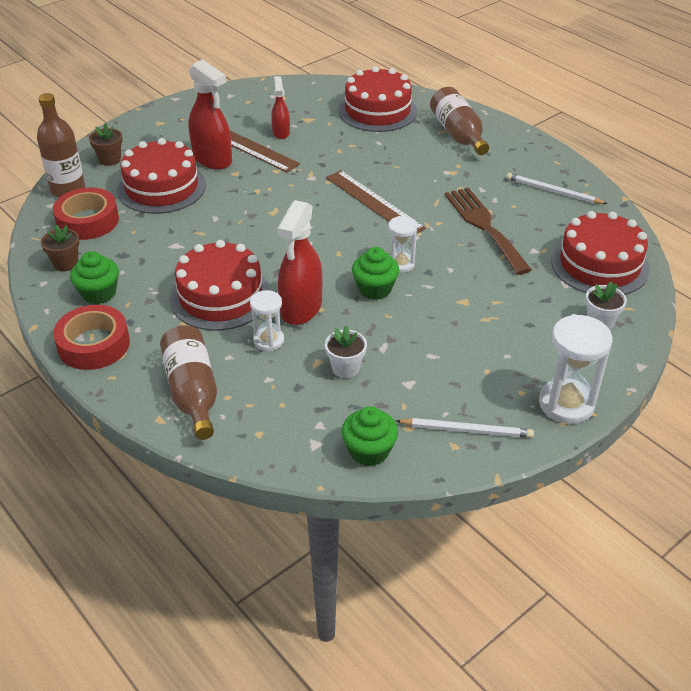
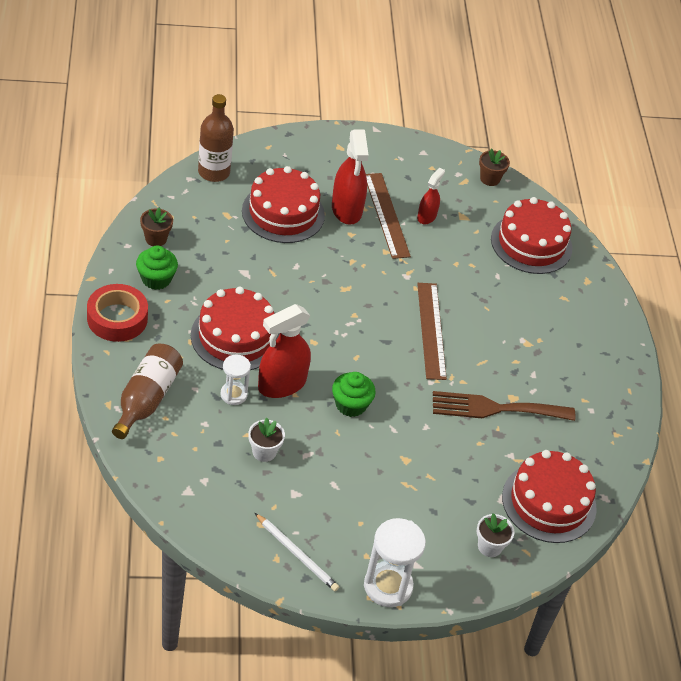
camera: 30 degrees right, 5 degrees up
(87, 221) = (203, 210): red tape -> none
(110, 159) = (269, 162): brown flower pot -> brown flower pot (490, 179)
(369, 451) = (217, 521): green cupcake -> none
(400, 264) = (392, 397): white hourglass -> none
(458, 134) = (575, 310): brown bottle -> none
(484, 226) = (495, 408): brown fork -> brown fork turned 105 degrees counterclockwise
(553, 191) = (591, 415): white pencil -> none

